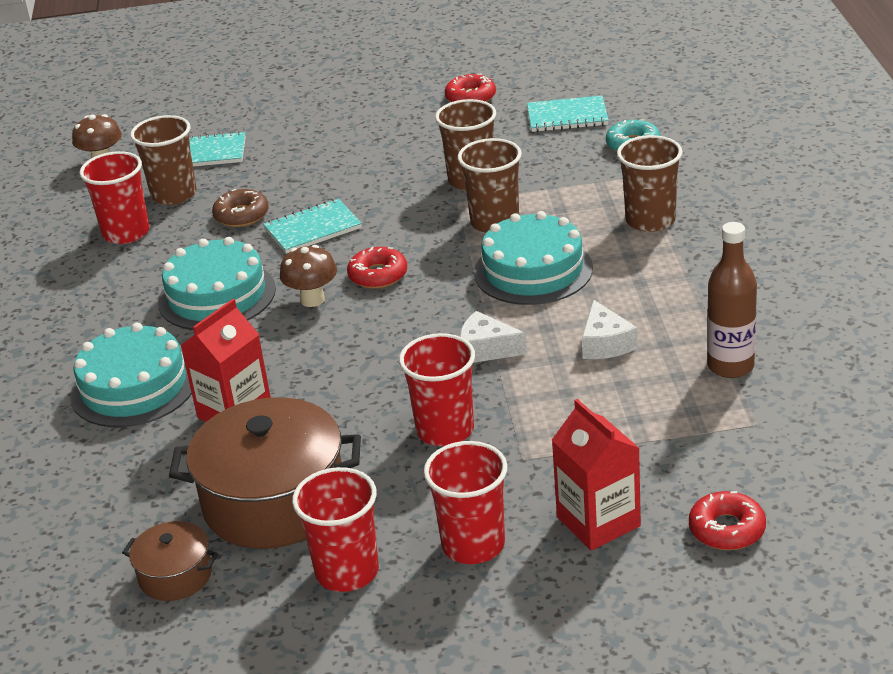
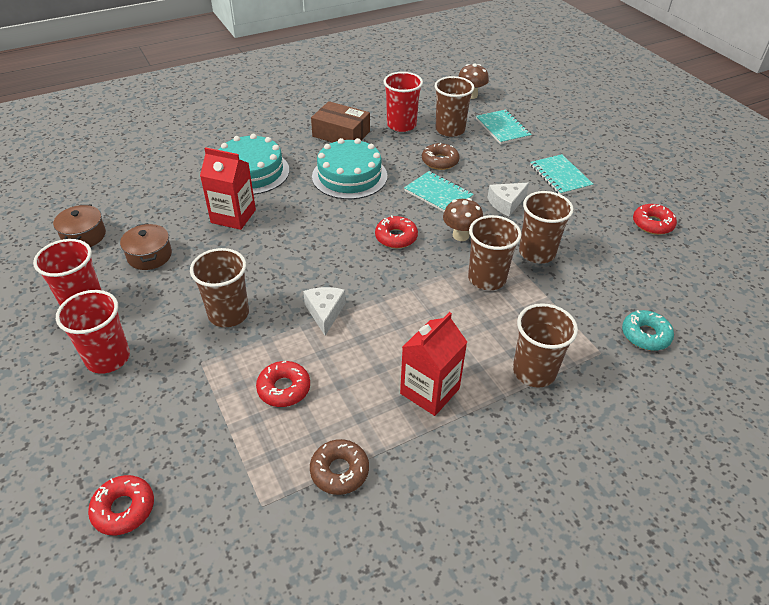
camera: 65 degrees right, 10 degrees up
(102, 290) = (341, 134): none -> brown box
(274, 501) = (149, 256): brown pot -> brown pot, size x0.49
(312, 299) = (358, 215): brown mushroom -> brown mushroom (461, 235)
(445, 430) = (228, 314): red cup -> brown cup
(533, 270) = (432, 314): turquoise cake -> none
(567, 116) = (662, 284): turquoise notebook -> turquoise notebook (560, 176)
(597, 394) = (284, 388): none -> red donut
(598, 522) = (132, 422): red carton -> red carton (429, 391)
(605, 343) = (349, 379): white cheese -> white cheese (506, 203)
(730, 366) = (339, 471): brown bottle -> brown donut

